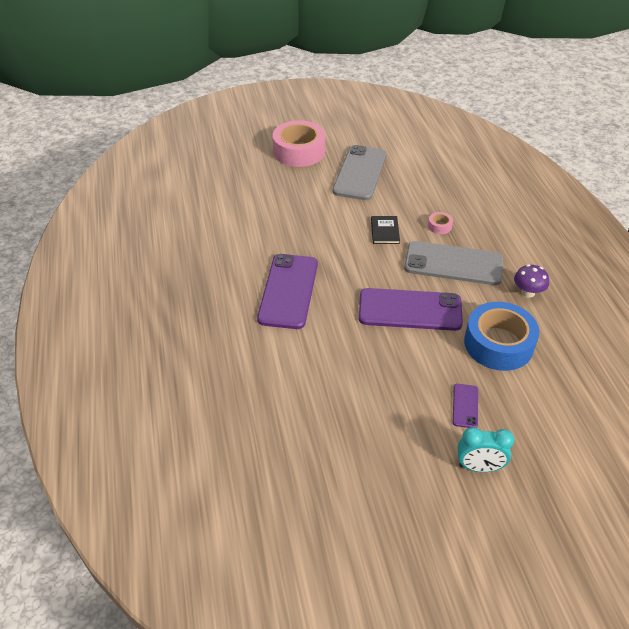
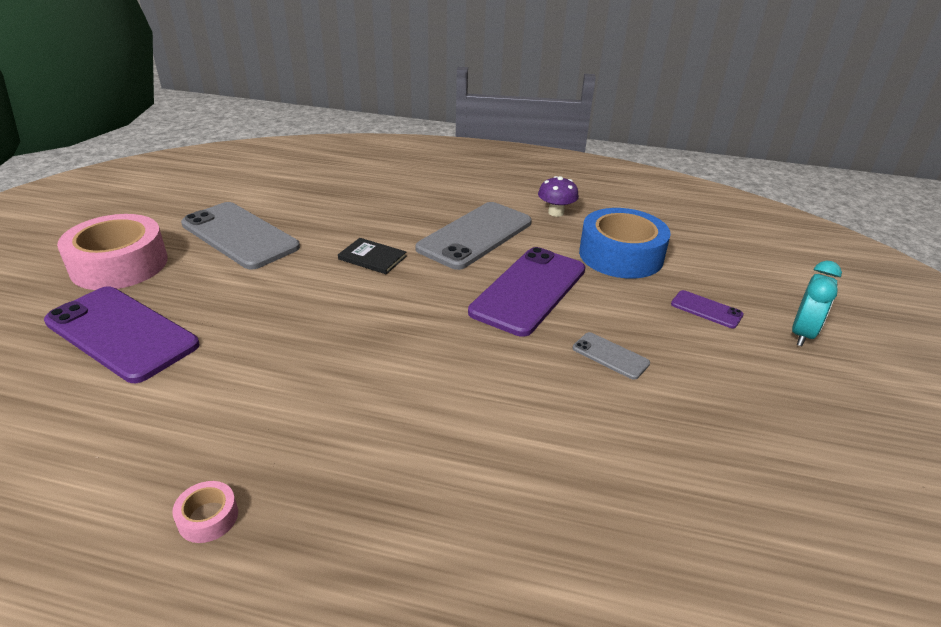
camera: 65 degrees left, 10 degrees down
(288, 291) = (409, 380): purple phone -> purple phone (122, 333)
(371, 366) = (610, 356): none -> grey phone
(439, 226) = (405, 221): pink tape -> pink tape (208, 517)

